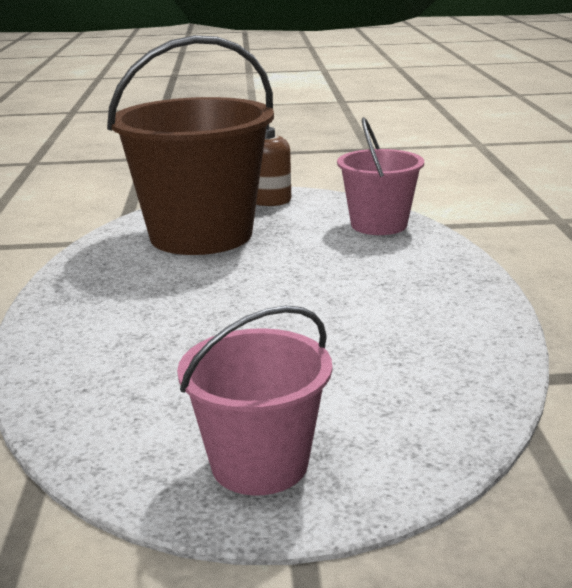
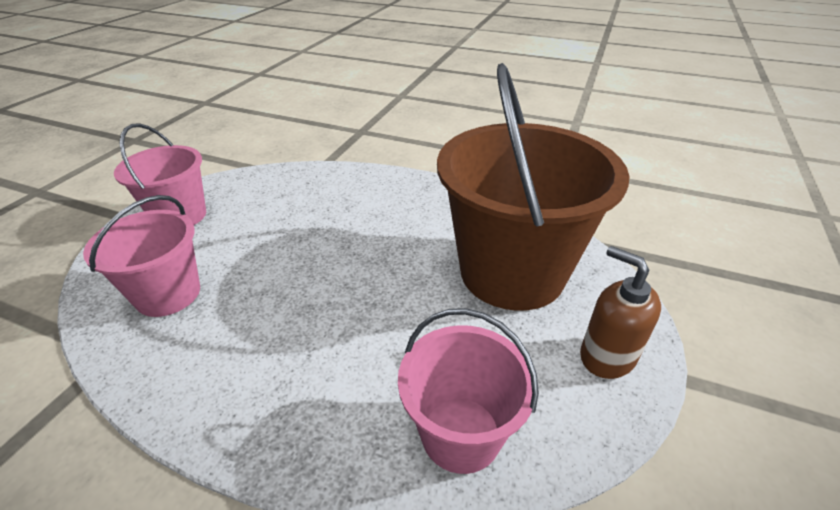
camera: 115 degrees right, 15 degrees up
(406, 380) = (168, 294): none -> pink bucket

